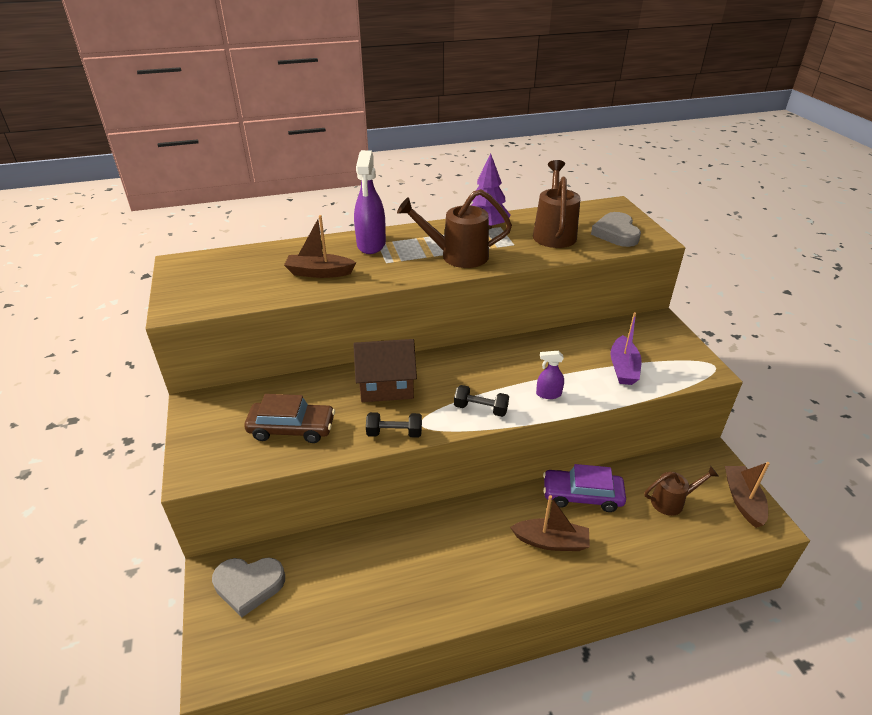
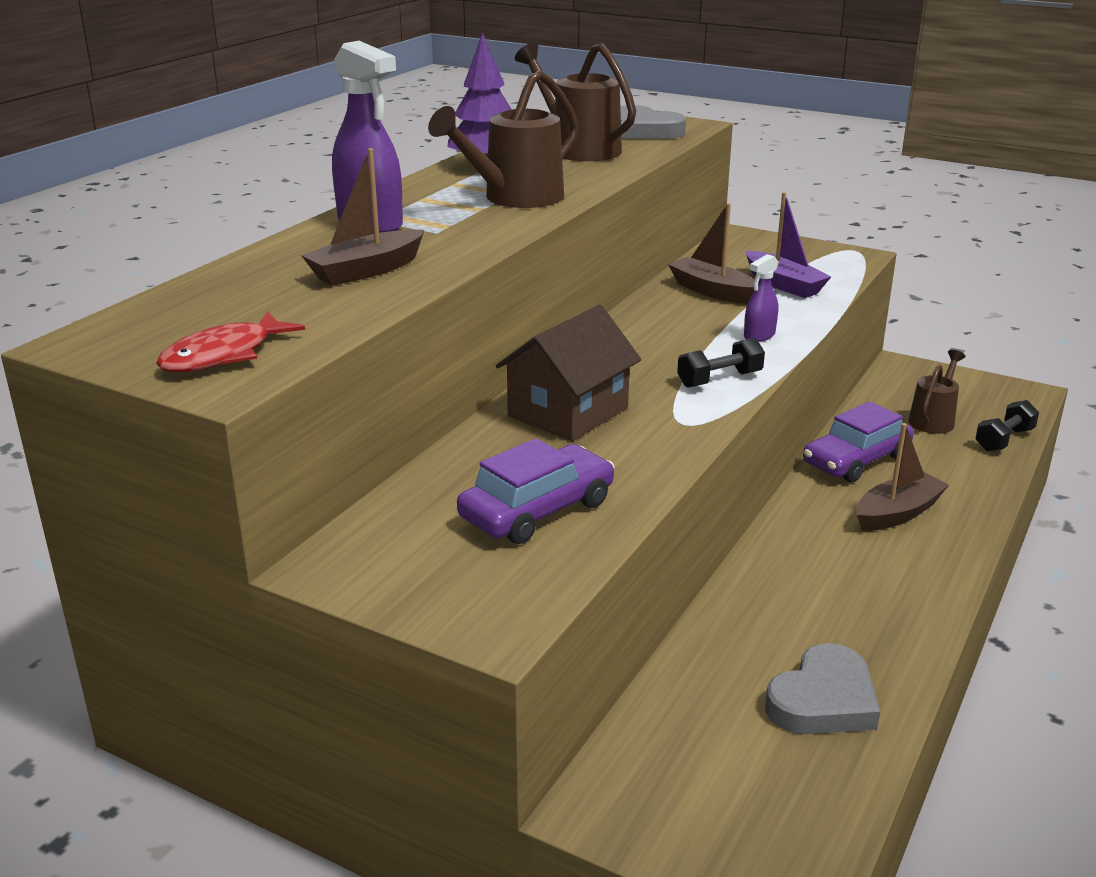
camera: 45 degrees left, 10 degrees down
(199, 294) = (224, 355): none -> red fish
(249, 585) = (667, 783): grey heart -> grey heart (823, 700)
(292, 428) = (537, 510): brown car -> purple car
(394, 433) = (673, 446): black dumbbell -> black dumbbell (1004, 440)
(743, 500) = (980, 387): brown boat -> brown boat (712, 291)

